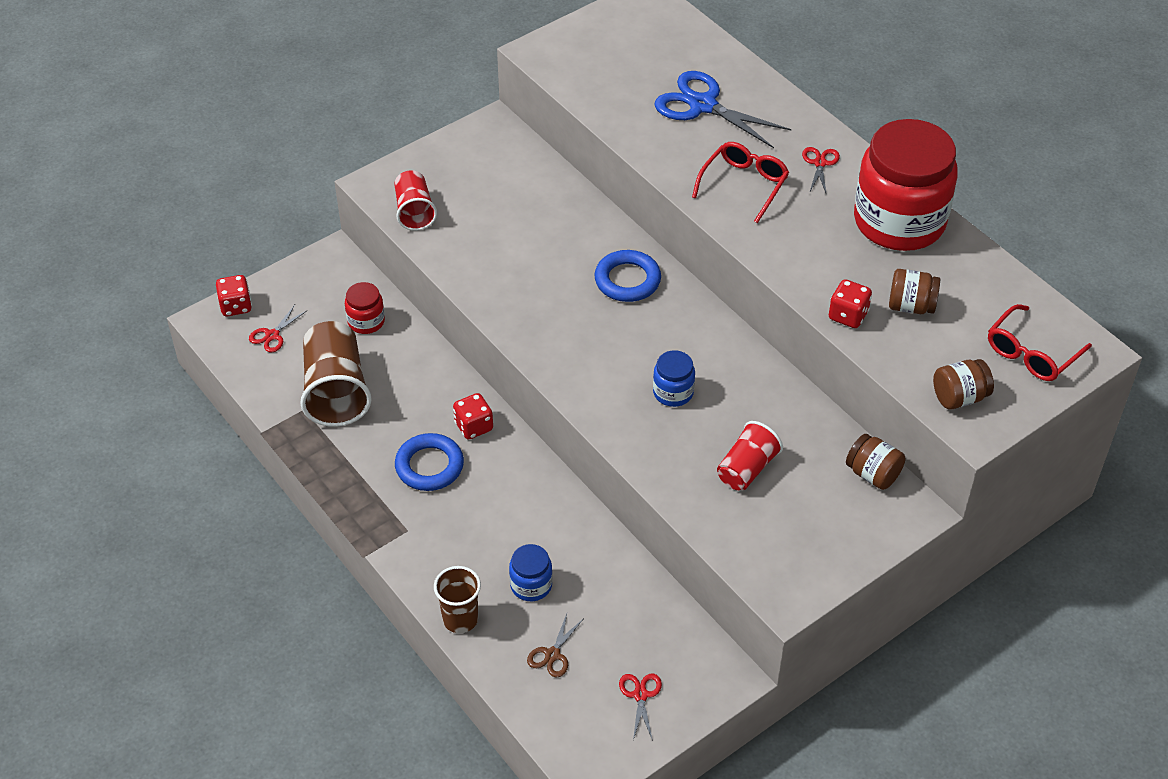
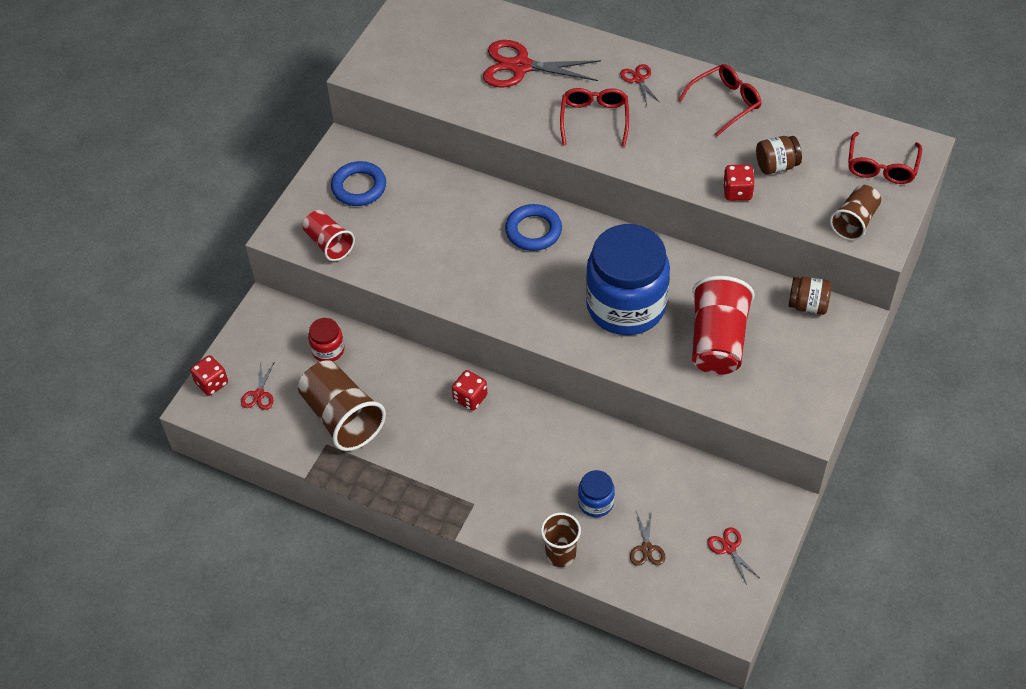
camera: 25 degrees left, 5 degrees up
(429, 466) = (457, 445): blue ring -> blue ring (359, 187)
(673, 392) = (626, 305): blue jar -> blue jar, size x2.34
(703, 105) = (520, 66): blue scissors -> red scissors
(747, 469) = (717, 341): red cup -> red cup, size x1.65
(899, 221) = (725, 103): red jar -> red glasses
(959, 397) = (854, 221): brown jar -> brown cup

